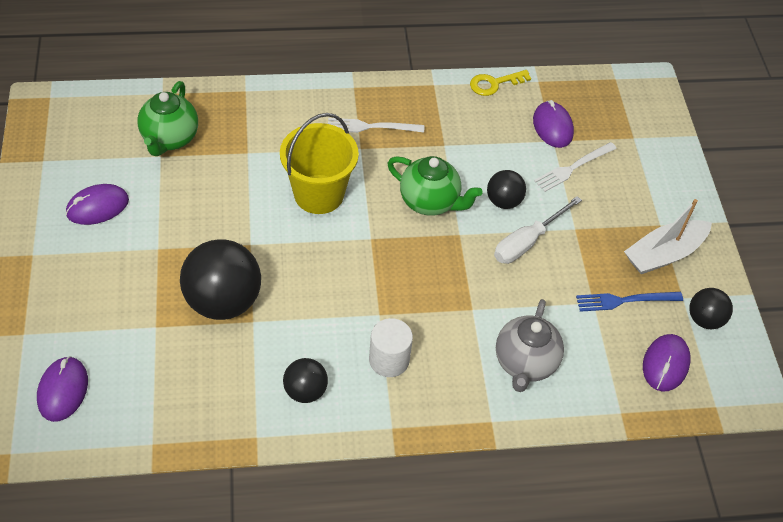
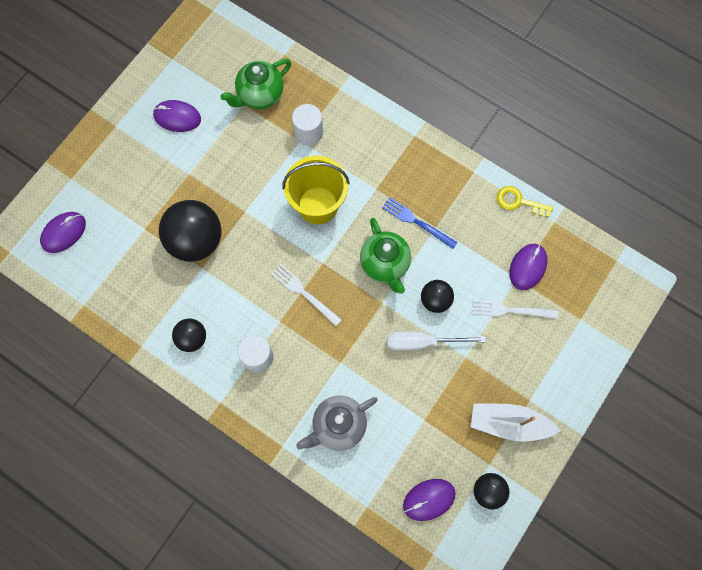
camera: 45 degrees right, 20 degrees up
(250, 141) = (308, 132): none -> white cylinder
(372, 127) = (398, 177): white fork -> white fork (304, 293)
(625, 300) = (447, 435): blue fork -> blue fork (417, 222)

